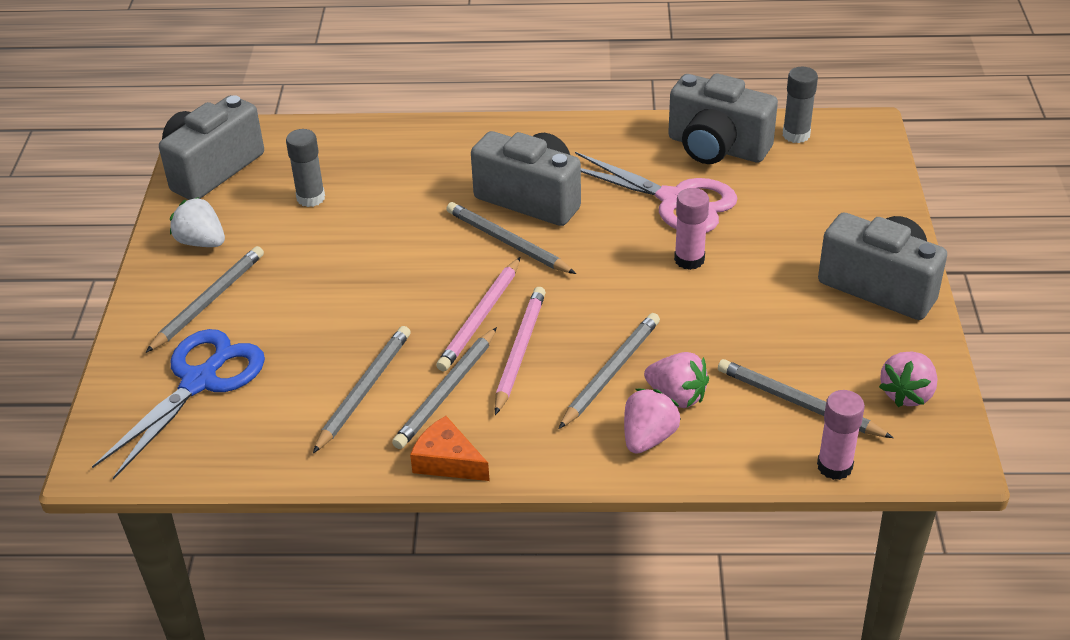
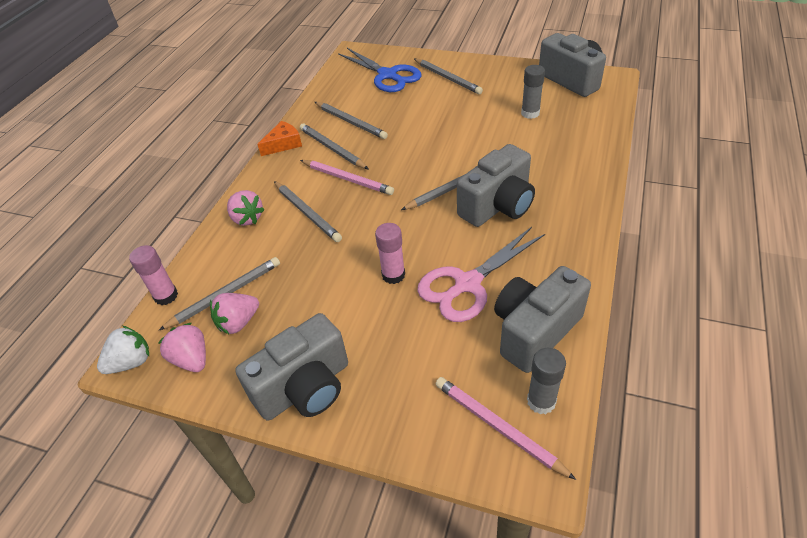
camera: 110 degrees right, 5 degrees up
(201, 242) = (500, 76): white strawberry -> white strawberry (131, 362)
(480, 317) = (385, 167): pink pencil -> pink pencil (498, 427)
(677, 396) = (269, 237): pink strawberry -> pink strawberry (238, 322)

